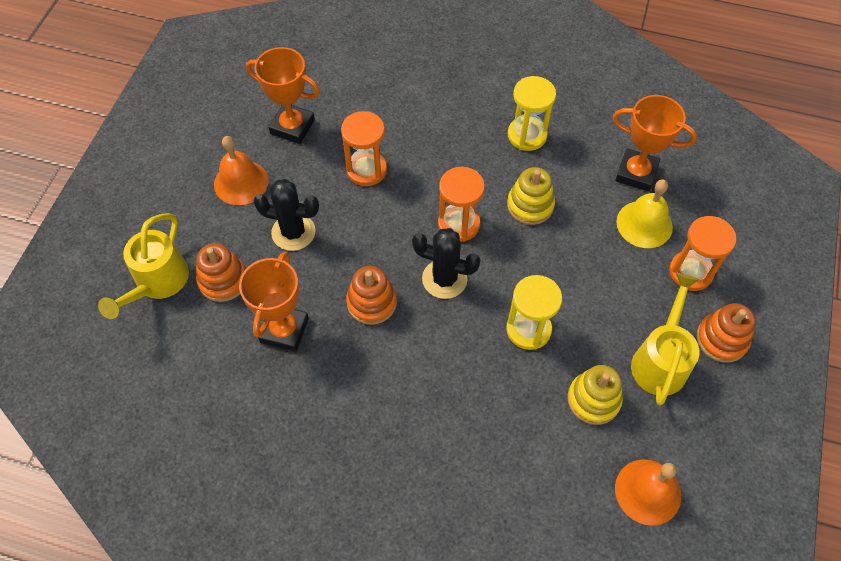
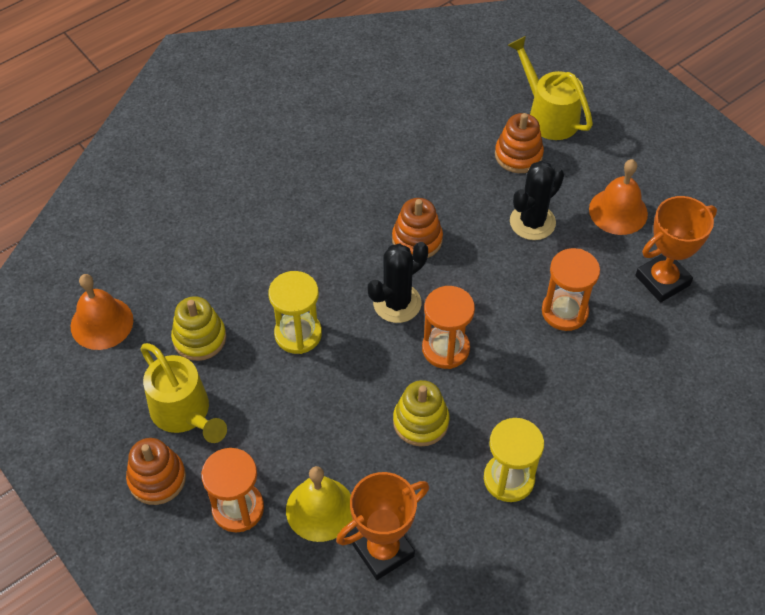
camera: 125 degrees right, 5 degrees down
(284, 330) = (438, 172): orange trophy -> none

